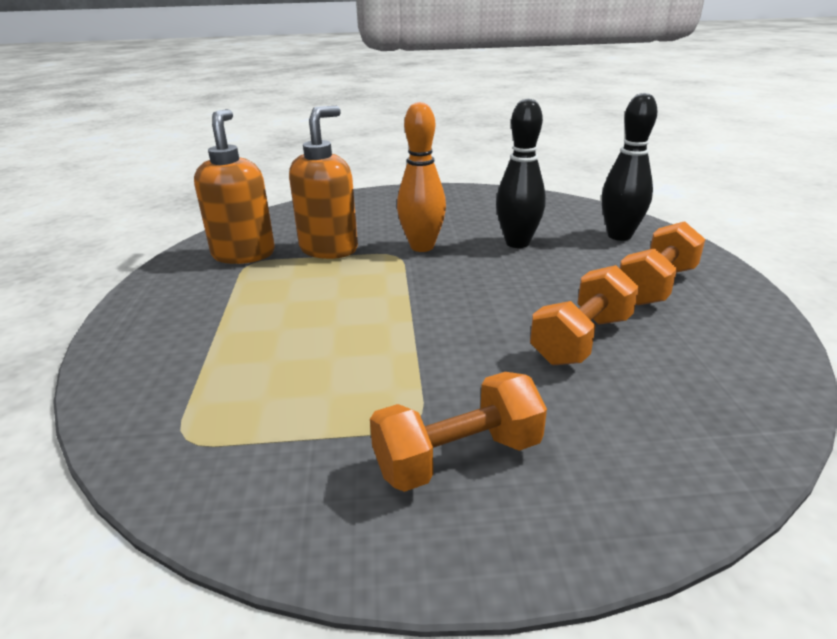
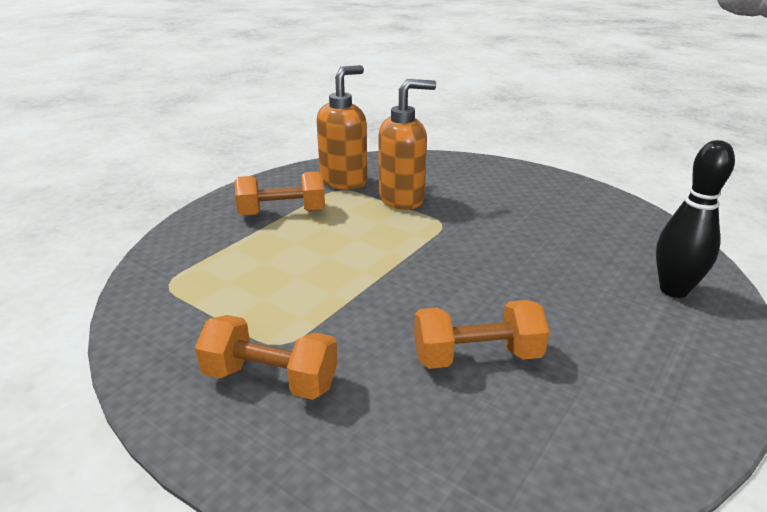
camera: 40 degrees right, 0 degrees up
(422, 247) = (471, 225): orange bowling pin -> none
(517, 243) = (556, 254): black bowling pin -> none
(656, 286) = (627, 351): orange dumbbell -> orange dumbbell (282, 213)

